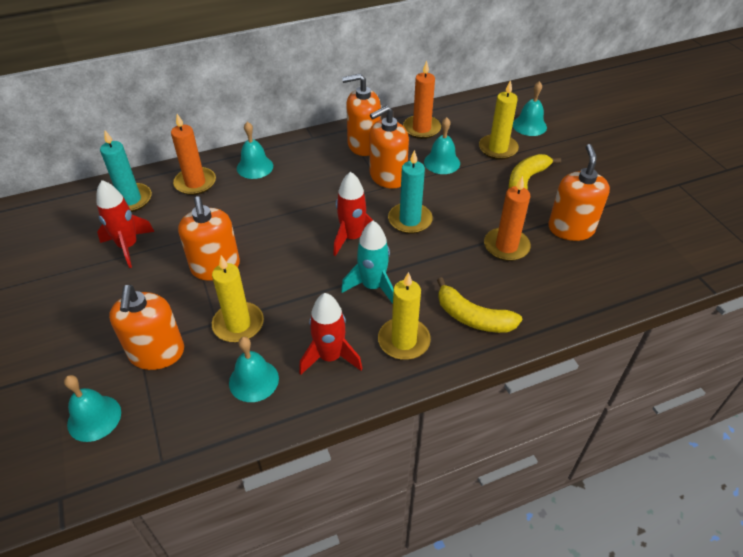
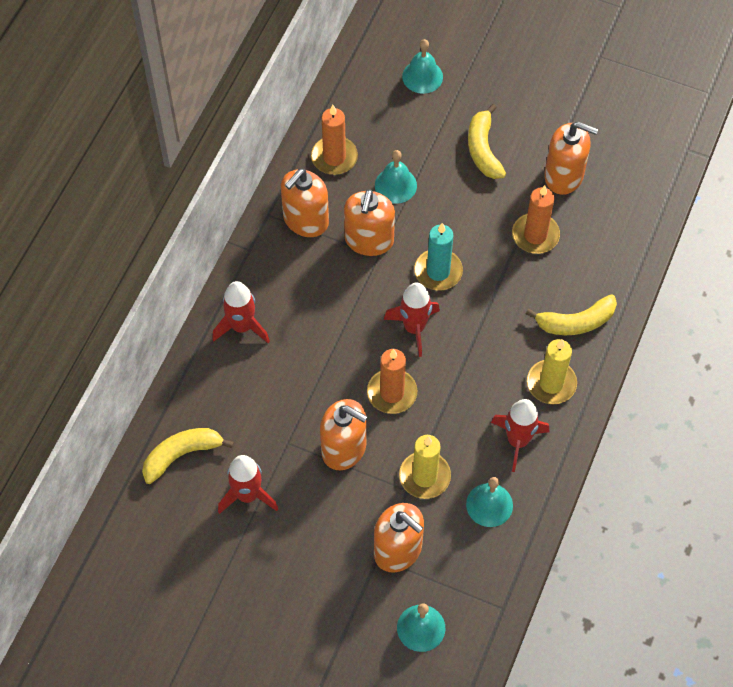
camera: 45 degrees left, 15 degrees up
(130, 200) = (181, 455): turquoise candle -> yellow banana
(195, 183) = (213, 389): orange candle -> orange candle (392, 393)
(255, 167) = (242, 327): turquoise bell -> red rocket
(372, 286) = (480, 358): turquoise rocket -> none
(498, 149) = (424, 129): yellow candle -> none
(571, 229) = (564, 176): orange soap dispenser -> orange soap dispenser turned 150 degrees clockwise

